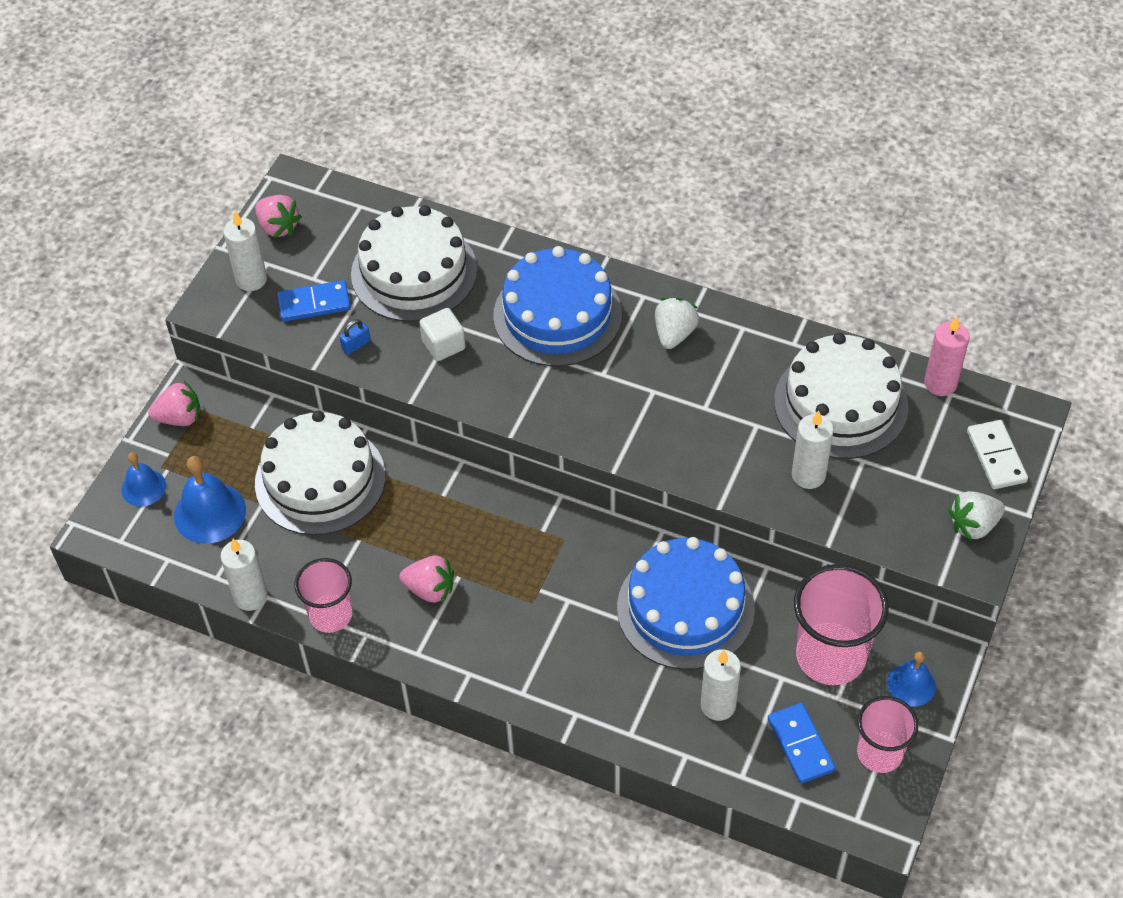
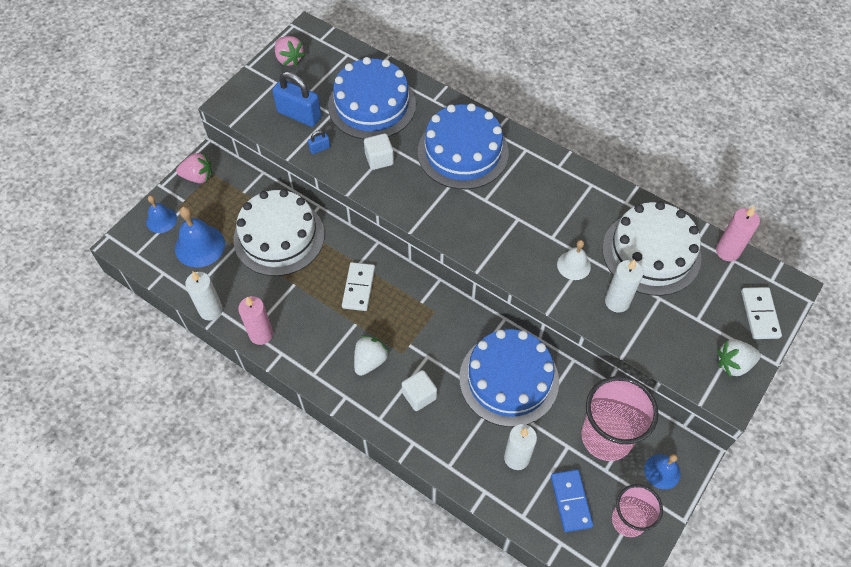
camera: 10 degrees right, 5 degrees up
(251, 279) = (262, 91): white candle -> none
(314, 303) = (299, 115): blue domino -> blue padlock
(330, 615) = (261, 334): pink cup -> pink candle
(414, 272) = (372, 105): white cake -> blue cake
(430, 589) = (333, 329): pink strawberry -> none
(451, 527) = (359, 288): none -> white domino
(569, 652) = (419, 395): none -> white cube
(674, 334) = (542, 180): white strawberry -> white strawberry (370, 361)
(741, 439) = (573, 265): none -> white bell

